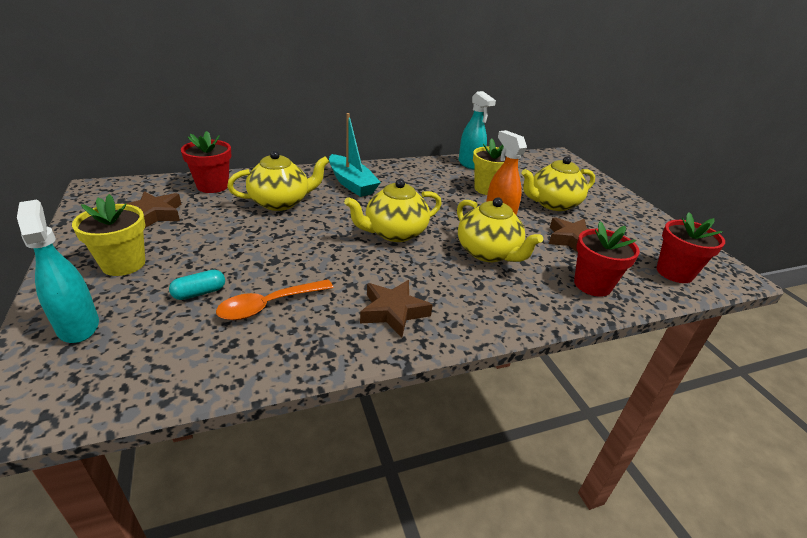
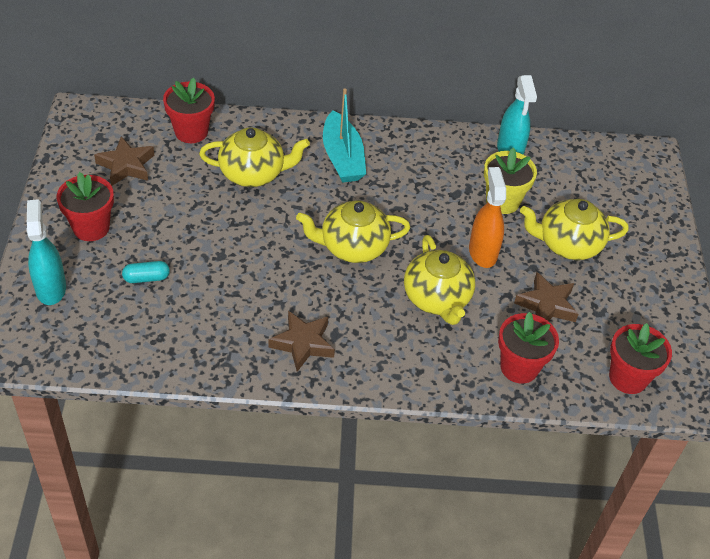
camera: 20 degrees right, 15 degrees up
(123, 264) = (91, 227): yellow flower pot -> red flower pot
(269, 305) = (199, 307): orange spoon -> none

